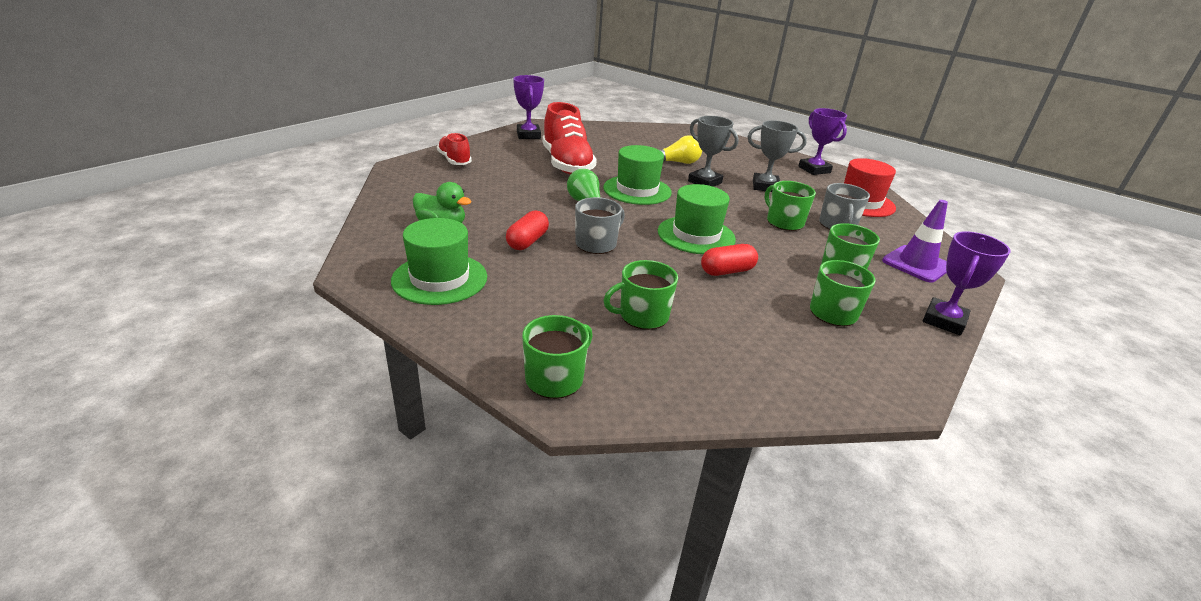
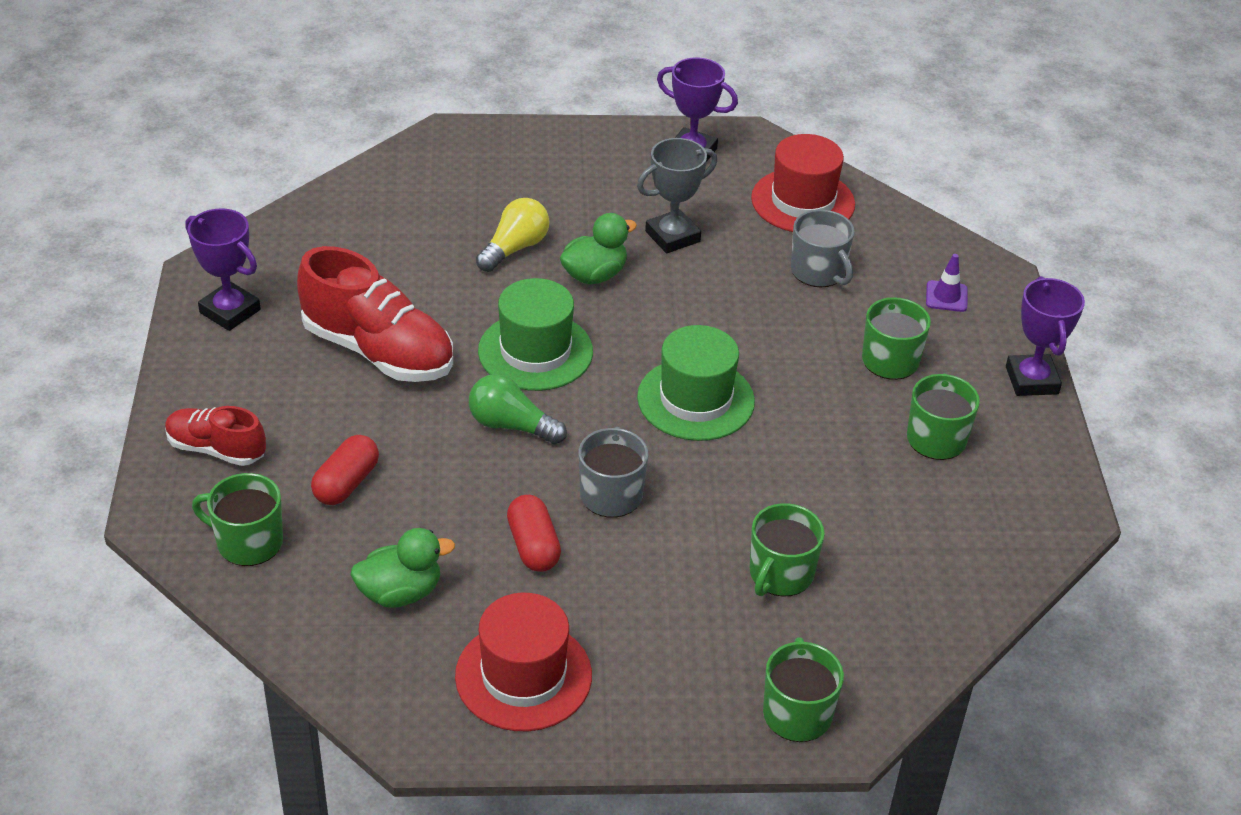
camera: 40 degrees left, 10 degrees up
(440, 279) = (523, 676): green hat -> red hat
(704, 182) = (594, 275): grey trophy -> green duck
(727, 271) = (787, 443): red capsule -> red capsule (346, 483)
(784, 222) = (760, 305): green mug -> green mug (248, 542)
(916, 264) = (946, 296): purple traffic cone -> purple traffic cone, size x0.57

